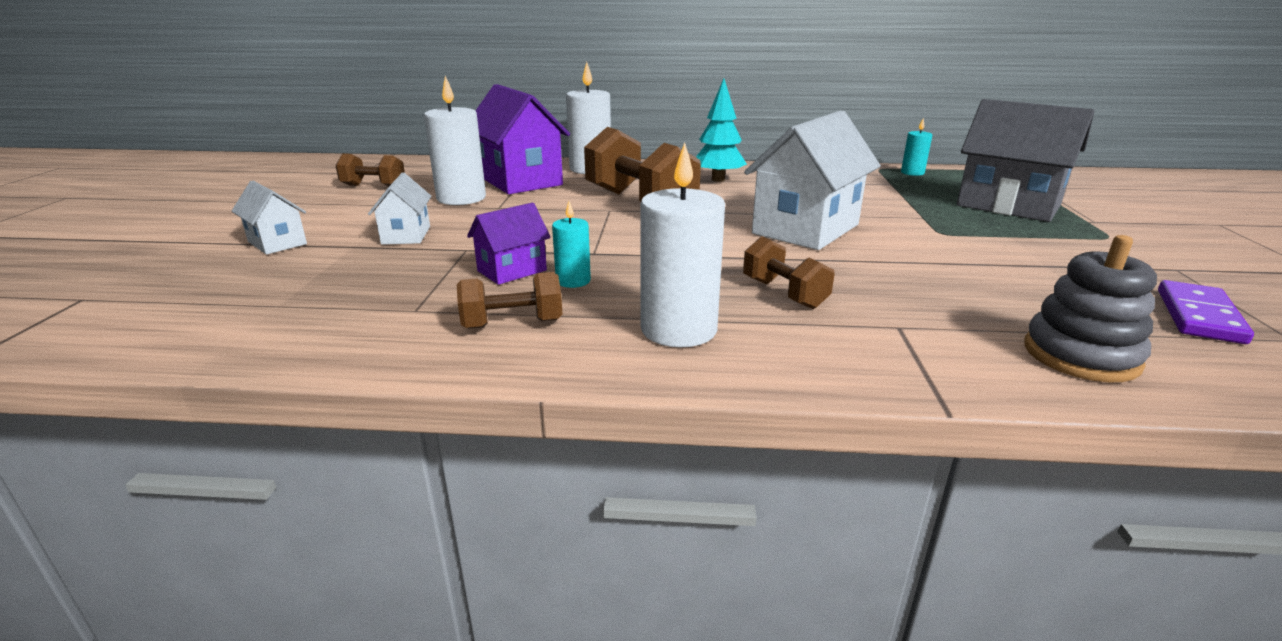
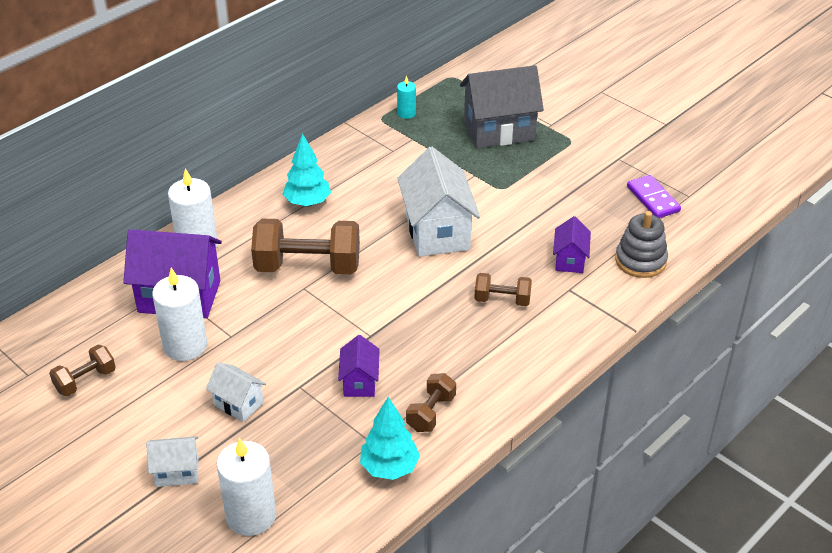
camera: 50 degrees left, 15 degrees up
(377, 334) = (389, 467): none -> turquoise tree
(573, 281) = (402, 365): turquoise candle -> none
(678, 329) = (498, 359): white candle -> white candle (251, 516)
(946, 306) = (570, 260): none -> purple house

